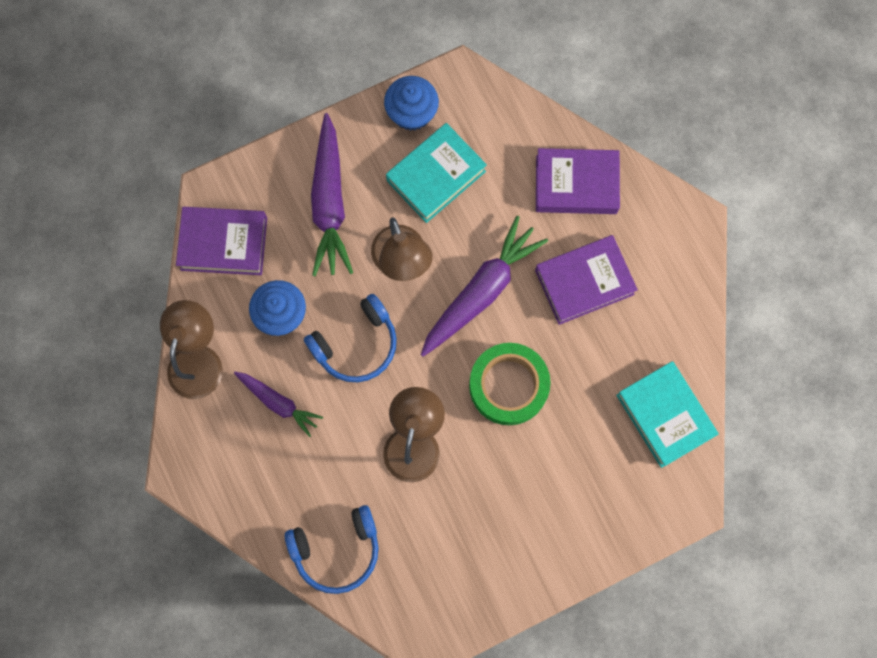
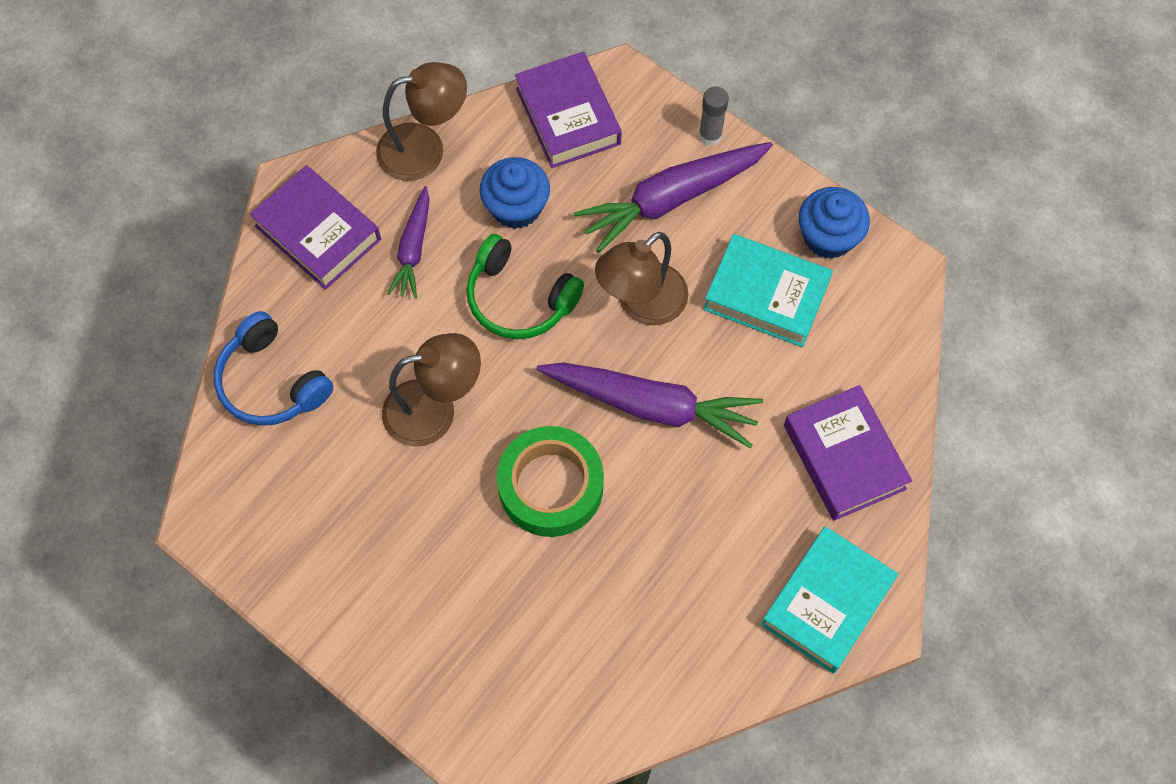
camera: 65 degrees right, 10 degrees down
(292, 152) = (710, 135): none -> grey glue stick
(356, 344) = (519, 299): blue headphones -> green headphones
(584, 282) = (725, 519): purple book -> purple book (318, 233)
(664, 415) = (602, 690): turquoise book -> turquoise book (827, 602)

